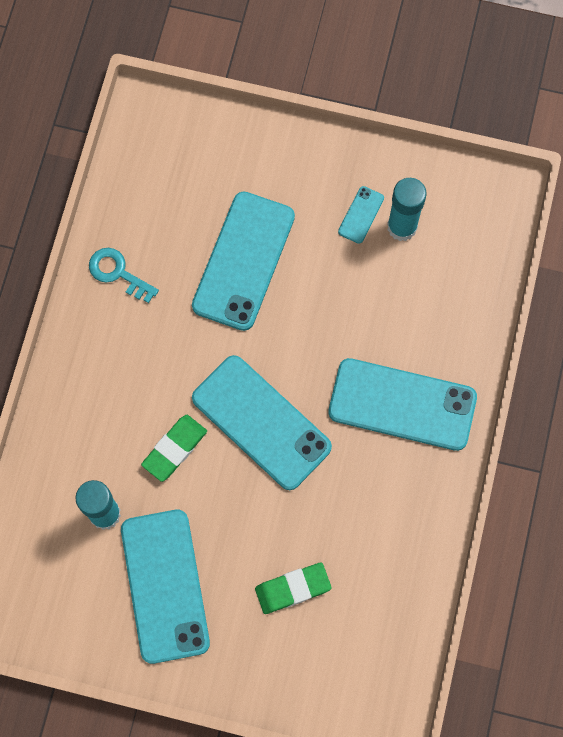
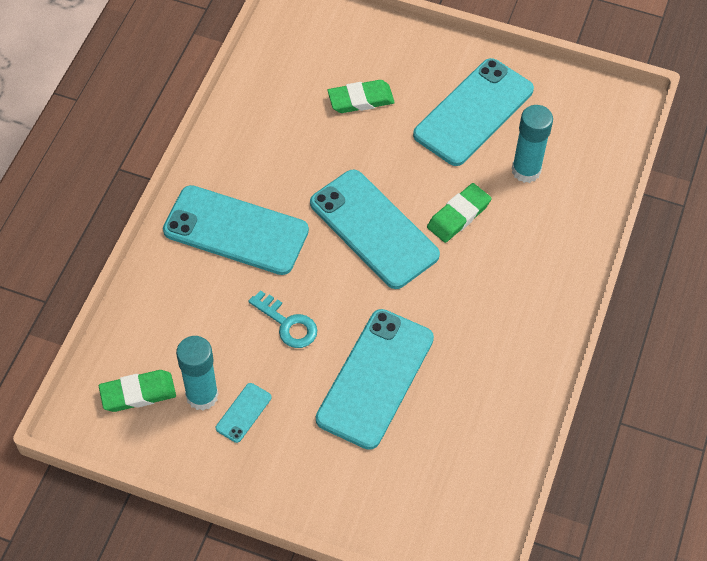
camera: 175 degrees left, 15 degrees down
(118, 273) = (509, 380): turquoise key -> turquoise key (288, 324)
(164, 586) = (474, 112): turquoise phone -> turquoise phone turned 45 degrees clockwise
(461, 223) = (138, 393): none -> green eraser

